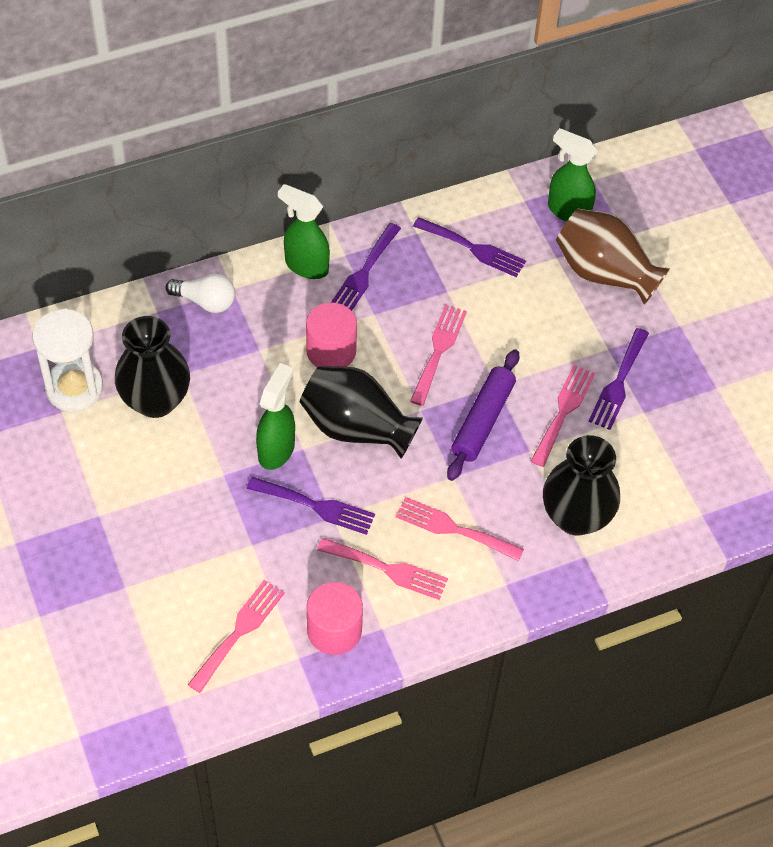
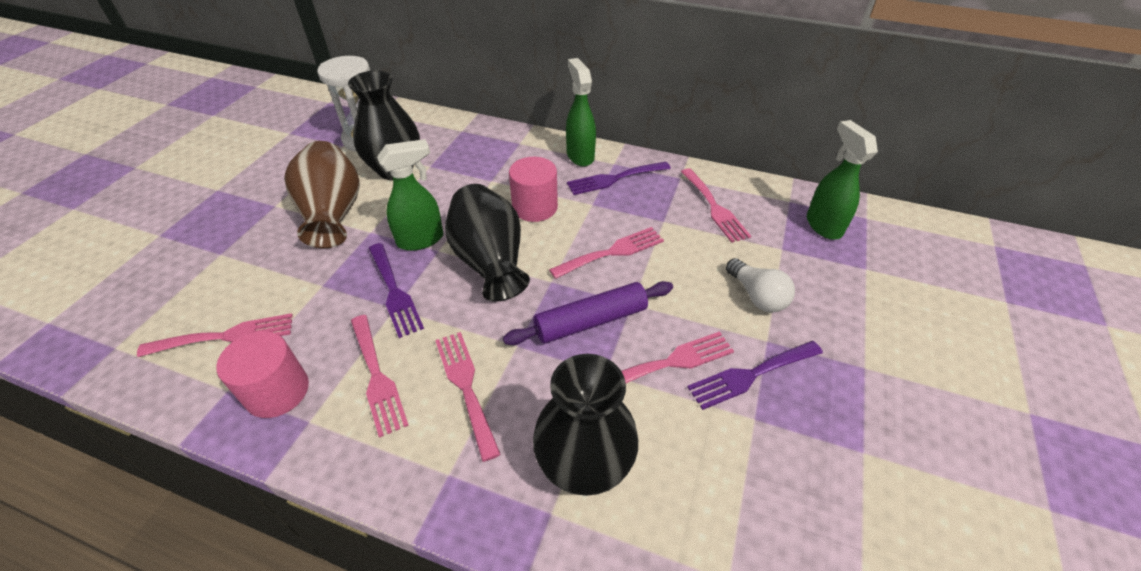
camera: 45 degrees right, 10 degrees down
(205, 301) = (495, 140): white light bulb -> white light bulb (757, 296)
(474, 248) = (714, 208): purple fork -> pink fork
(604, 273) = (818, 283): brown vase -> brown vase (333, 214)

